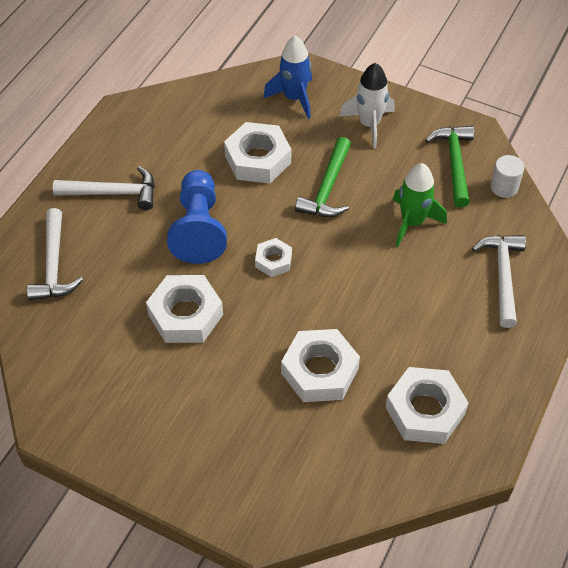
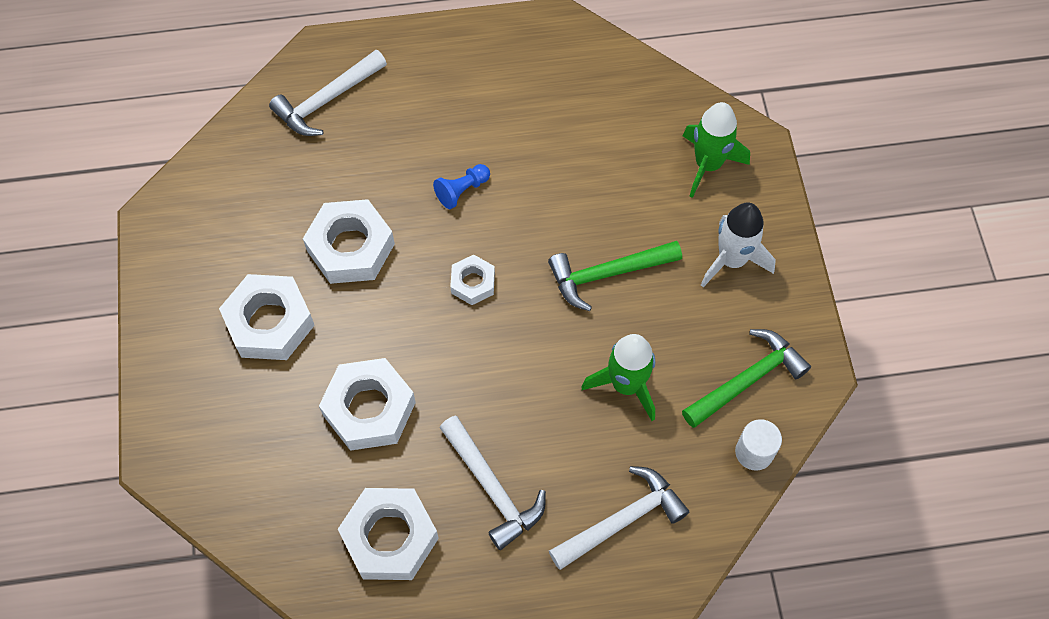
camera: 55 degrees right, 10 degrees up
(114, 193) = (448, 89): white hammer -> white hammer (492, 488)
(199, 228) = (462, 191): blue pawn -> blue pawn, size x0.47
(258, 159) = (593, 185): white nut -> white nut (269, 322)
(294, 98) = (708, 164): blue rocket -> green rocket

